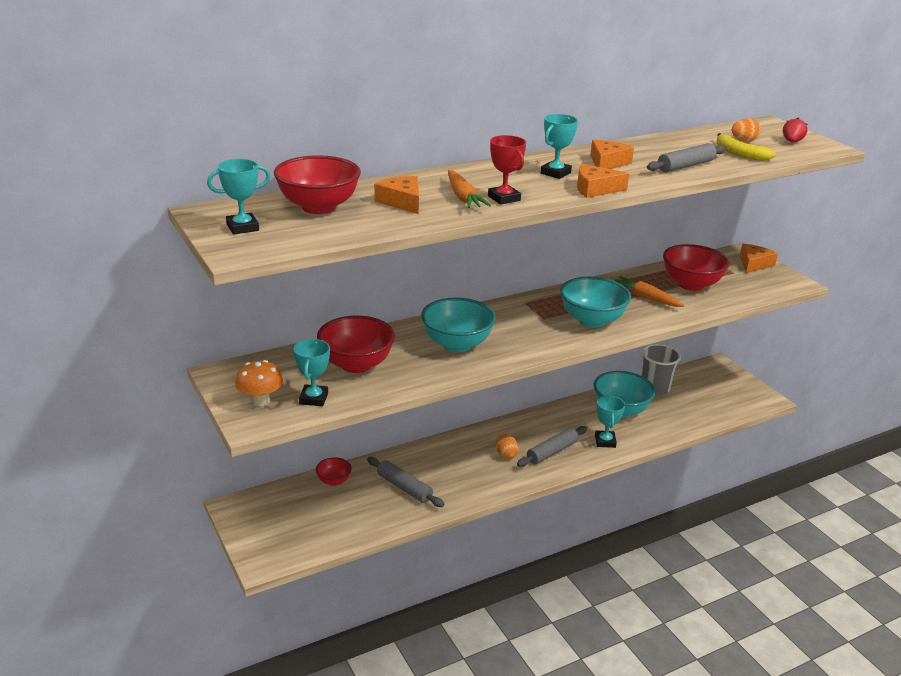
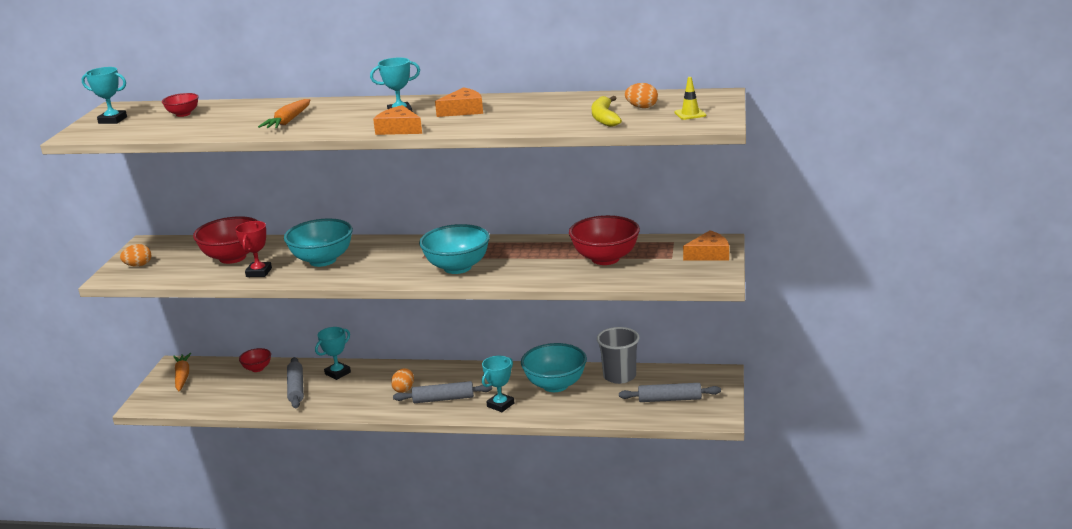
camera: 40 degrees right, 5 degrees down
(260, 401) = (138, 265): orange mushroom -> orange egg
(314, 398) = (170, 272): turquoise trophy -> turquoise trophy (337, 373)
(318, 207) = (183, 114): red bowl -> red bowl, size x0.52
(402, 202) = (241, 118): orange cheese -> none
(504, 198) = (314, 126): red trophy -> red trophy (259, 272)
(645, 298) = (540, 260): orange carrot -> orange carrot (182, 377)
(685, 166) = (524, 122): grey rolling pin -> grey rolling pin (669, 399)
(792, 142) = (690, 114): red strawberry -> yellow traffic cone

